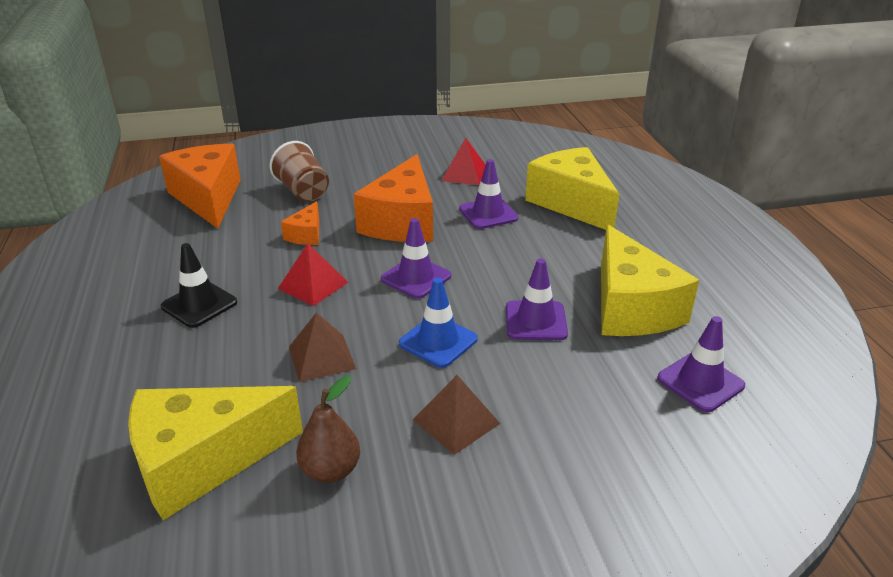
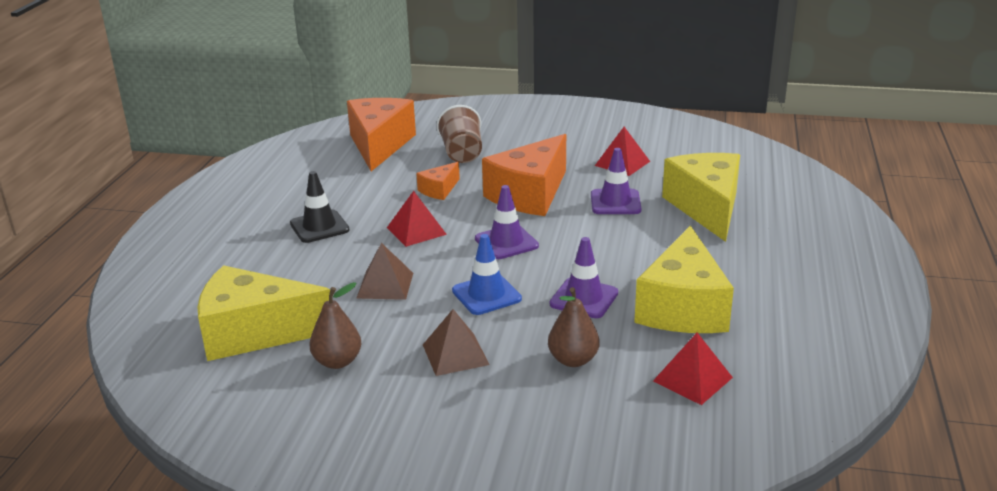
camera: 25 degrees right, 5 degrees down
(578, 393) = (573, 360): none -> brown pear
(700, 382) = (692, 379): purple traffic cone -> red pyramid

